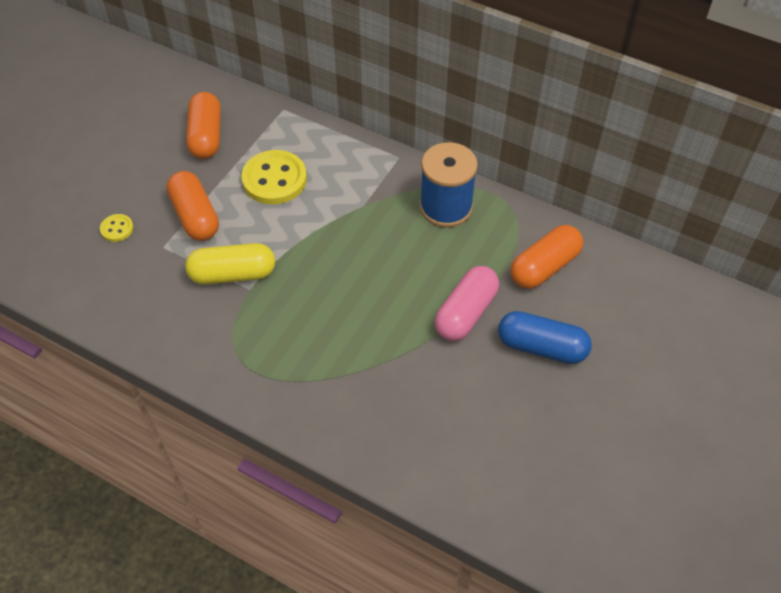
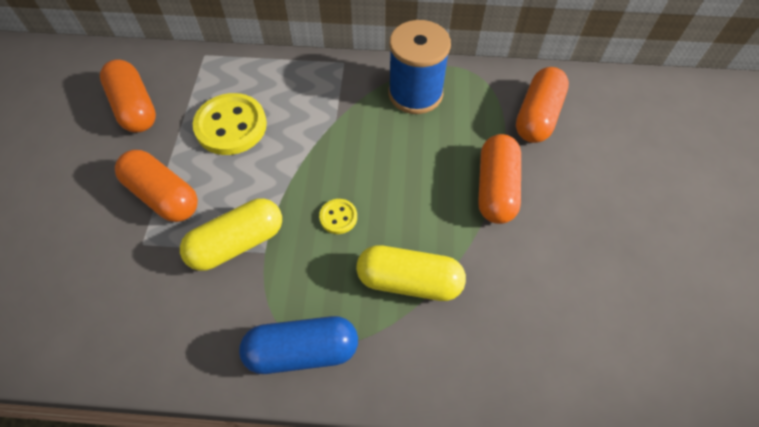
camera: 25 degrees left, 5 degrees up
(117, 229) = (76, 244): yellow button -> yellow button (338, 217)
(349, 355) = (409, 281): none -> yellow capsule
(466, 313) = (496, 188): pink capsule -> orange capsule
(541, 347) = (584, 193): blue capsule -> blue capsule (302, 351)

